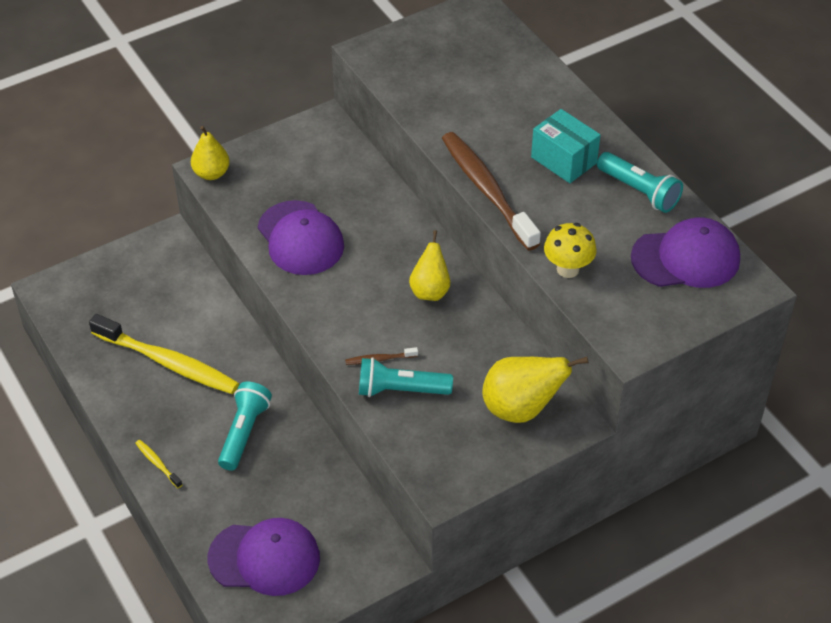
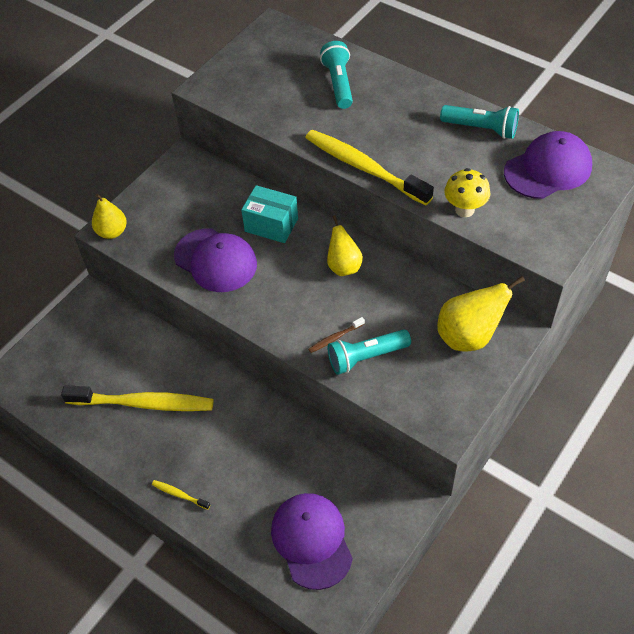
camera: 20 degrees left, 5 degrees up
(244, 432) = (238, 439): turquoise flashlight -> turquoise flashlight (338, 83)
(264, 558) = (311, 541): purple cap -> purple cap turned 90 degrees counterclockwise
(487, 190) = (364, 168): brown toothbrush -> yellow toothbrush
(563, 160) = (409, 123): turquoise box -> turquoise box (271, 225)

